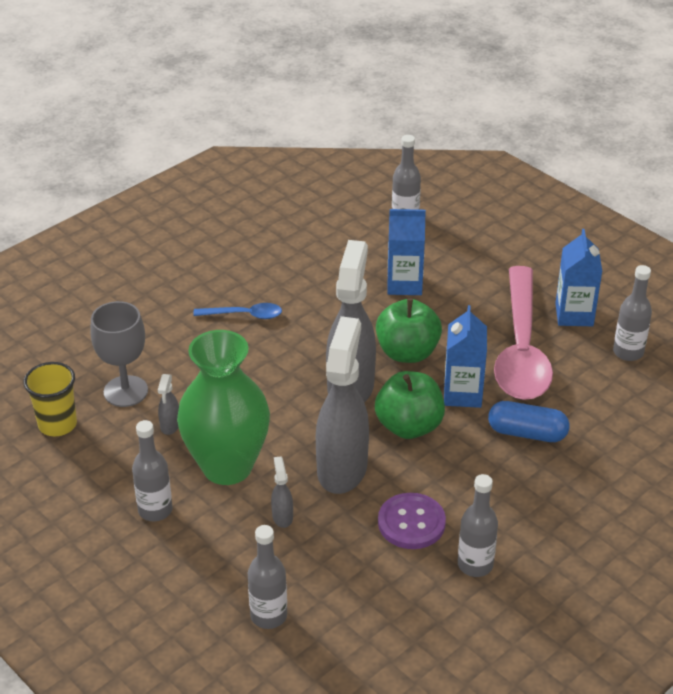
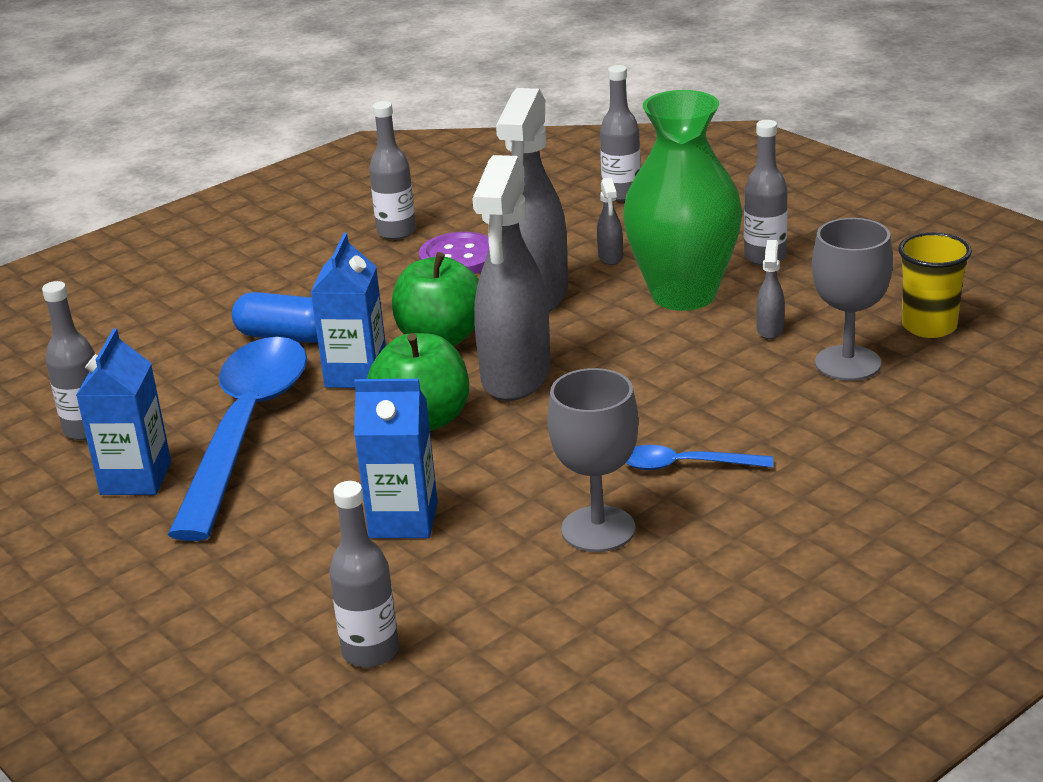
camera: 175 degrees left, 10 degrees down
(296, 276) = (598, 529): none -> grey goblet
(521, 348) = (246, 430): pink spoon -> blue spoon

